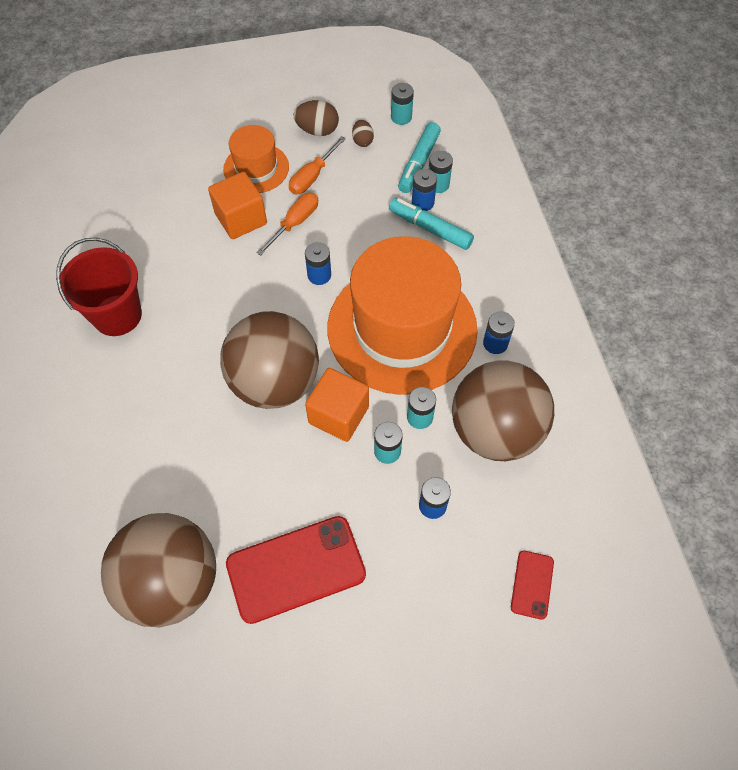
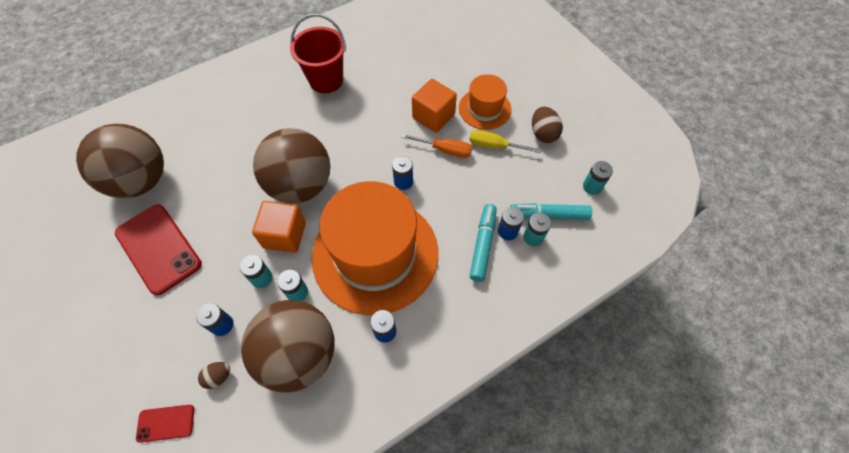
camera: 70 degrees right, 0 degrees up
(312, 177) = (494, 146): orange screwdriver -> yellow screwdriver
(362, 141) = (550, 167): brown egg -> brown egg (218, 377)

